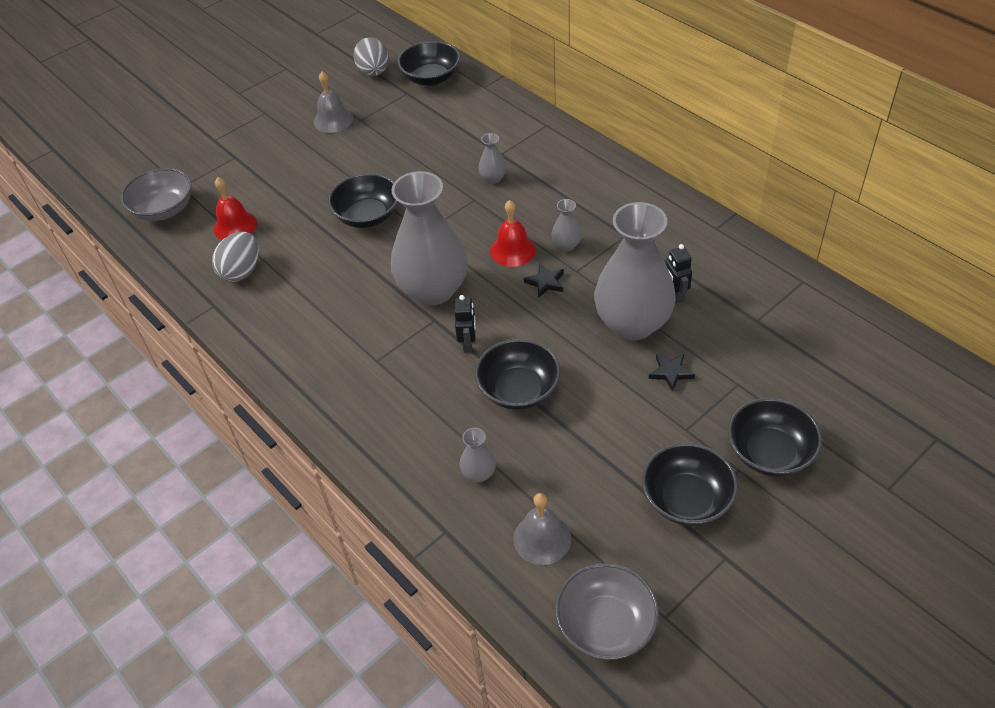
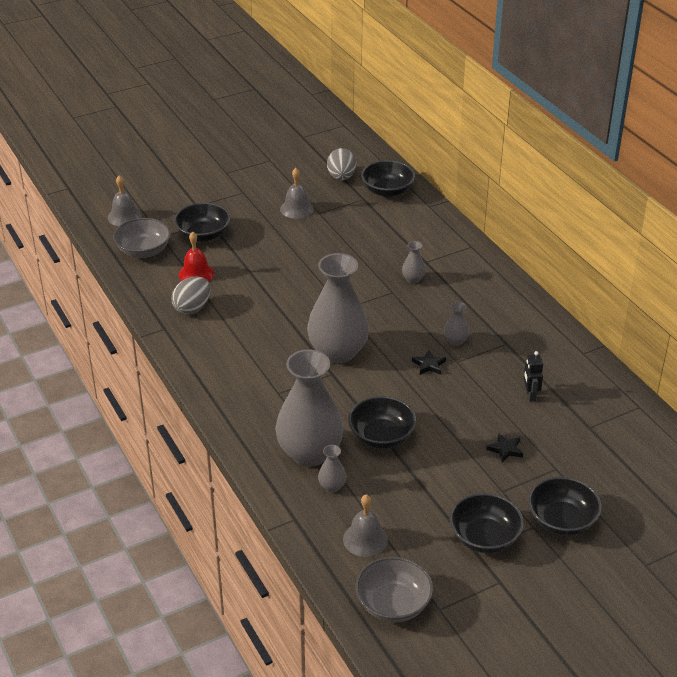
camera: 10 degrees right, 10 degrees down
(130, 171) = (124, 216): none -> grey bell
(367, 216) = (303, 287): black bowl -> black bowl (203, 235)
(468, 344) = (353, 396): black robot -> none
(512, 250) = (411, 336): red bell -> none
(632, 324) = (488, 409): grey vase -> grey vase (310, 453)

